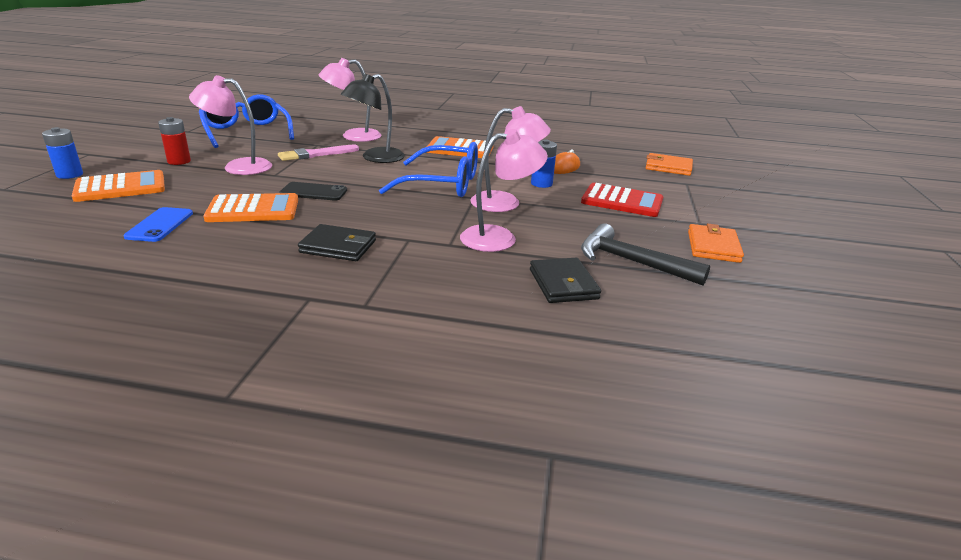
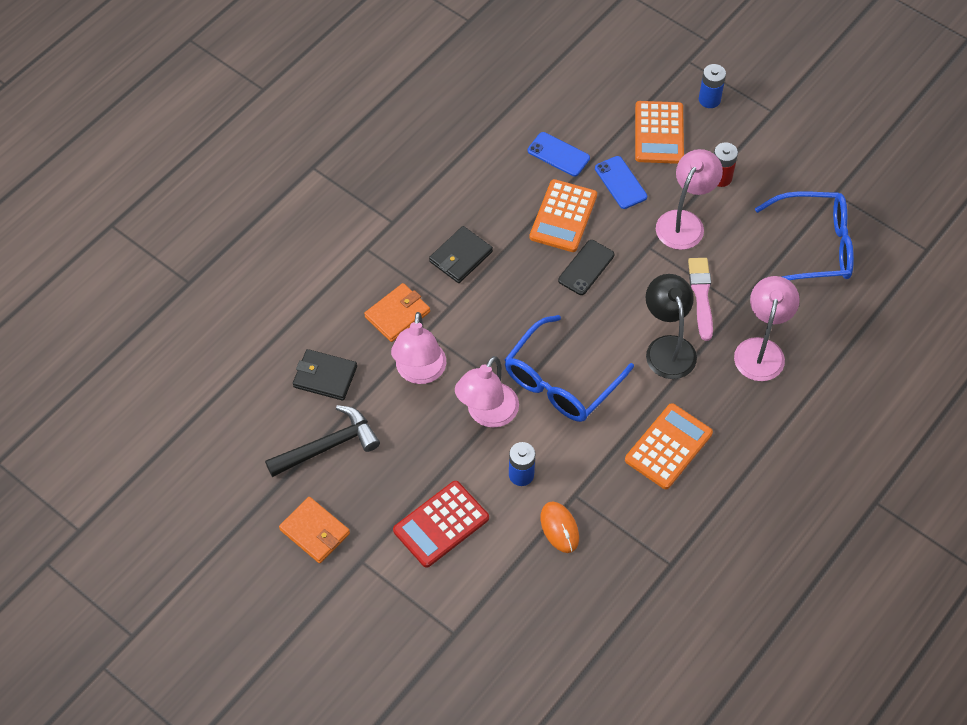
camera: 120 degrees right, 30 degrees up
(196, 193) = (620, 182): none -> blue phone
(668, 167) = (509, 654): orange wallet -> orange wallet (397, 314)

